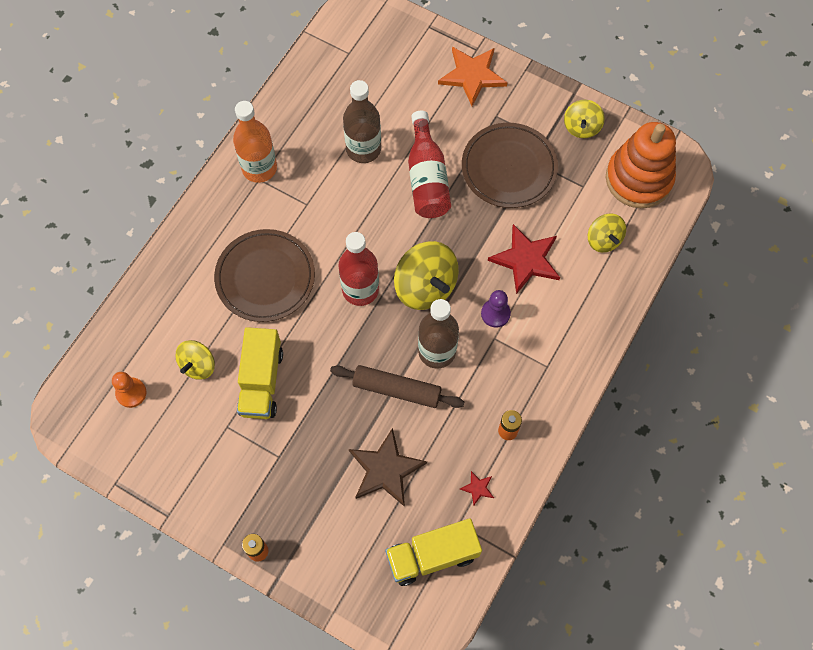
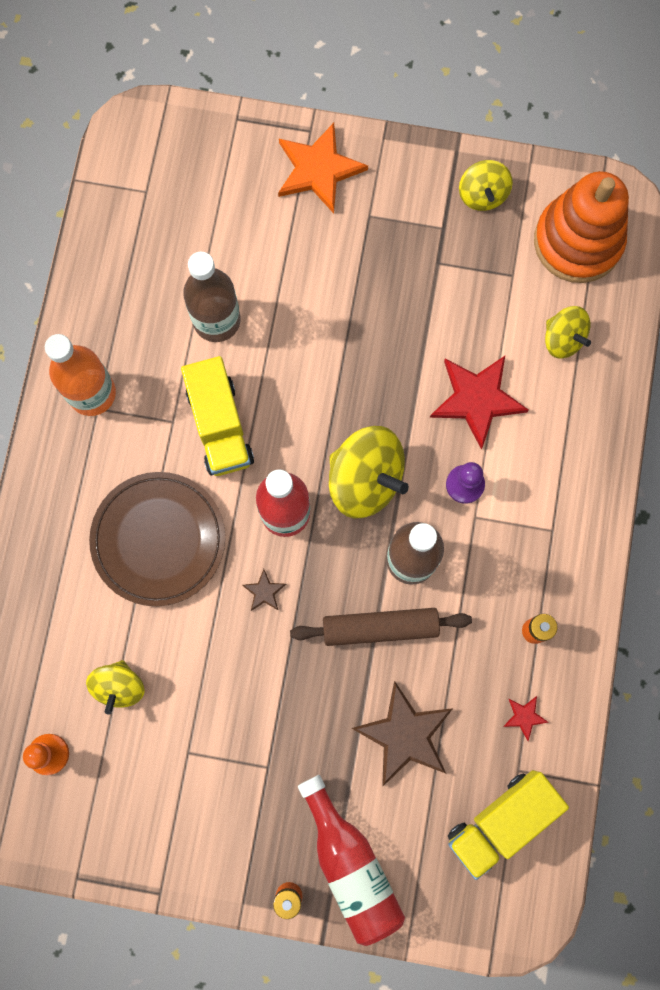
camera: 20 degrees left, 10 degrees up
(261, 381) = (208, 679): yellow truck -> yellow truck (220, 426)
(324, 337) = (264, 591): none -> brown star
(427, 178) = (313, 332): red bottle -> red bottle (350, 864)
(509, 168) = (411, 282): brown plate -> none

